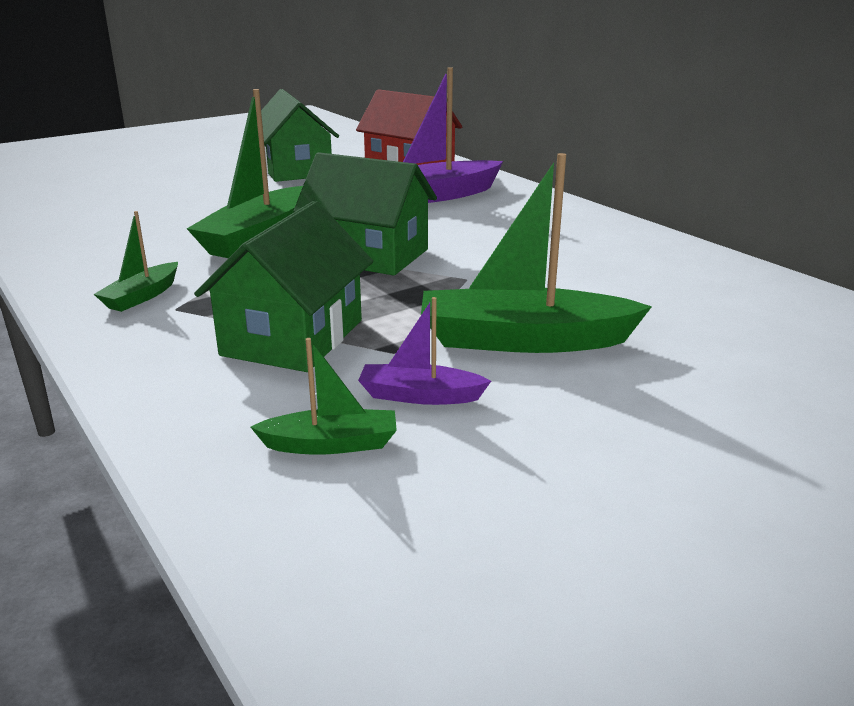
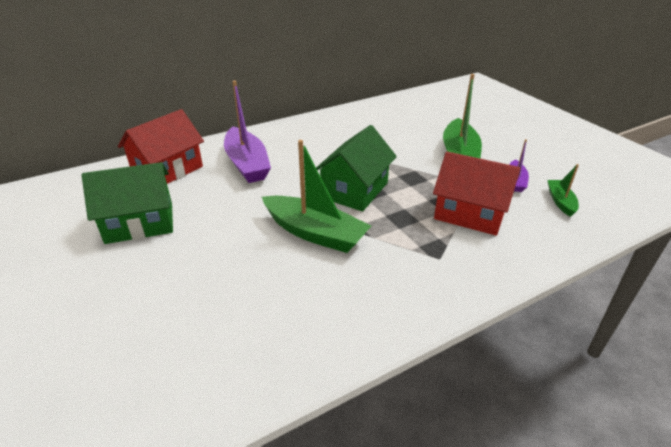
camera: 85 degrees left, 10 degrees up
(142, 296) = (423, 275): green boat -> none
(292, 337) = (470, 213): green house -> red house

